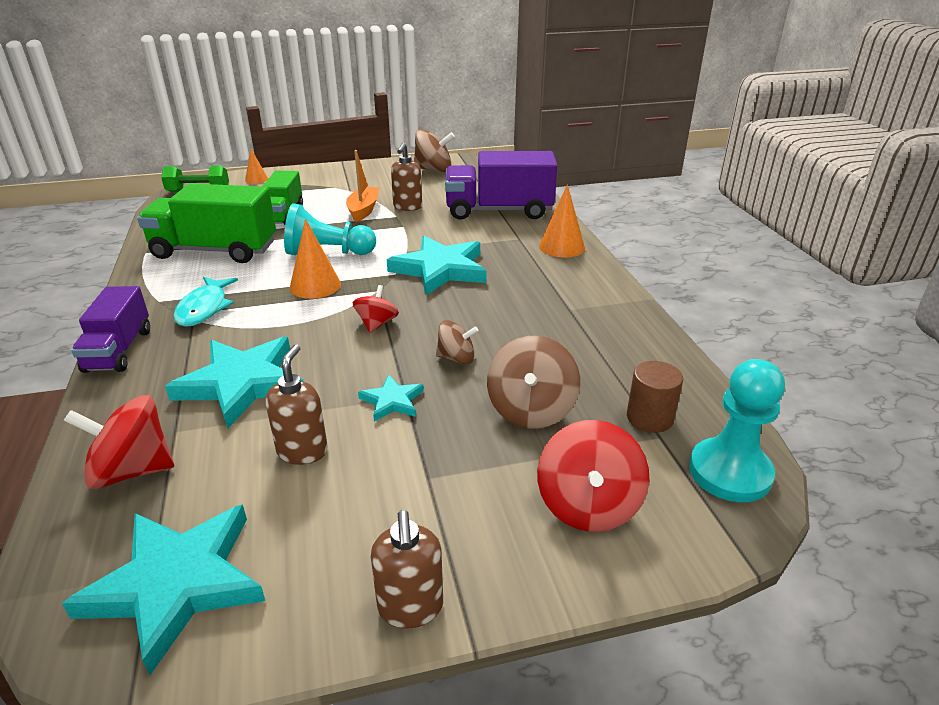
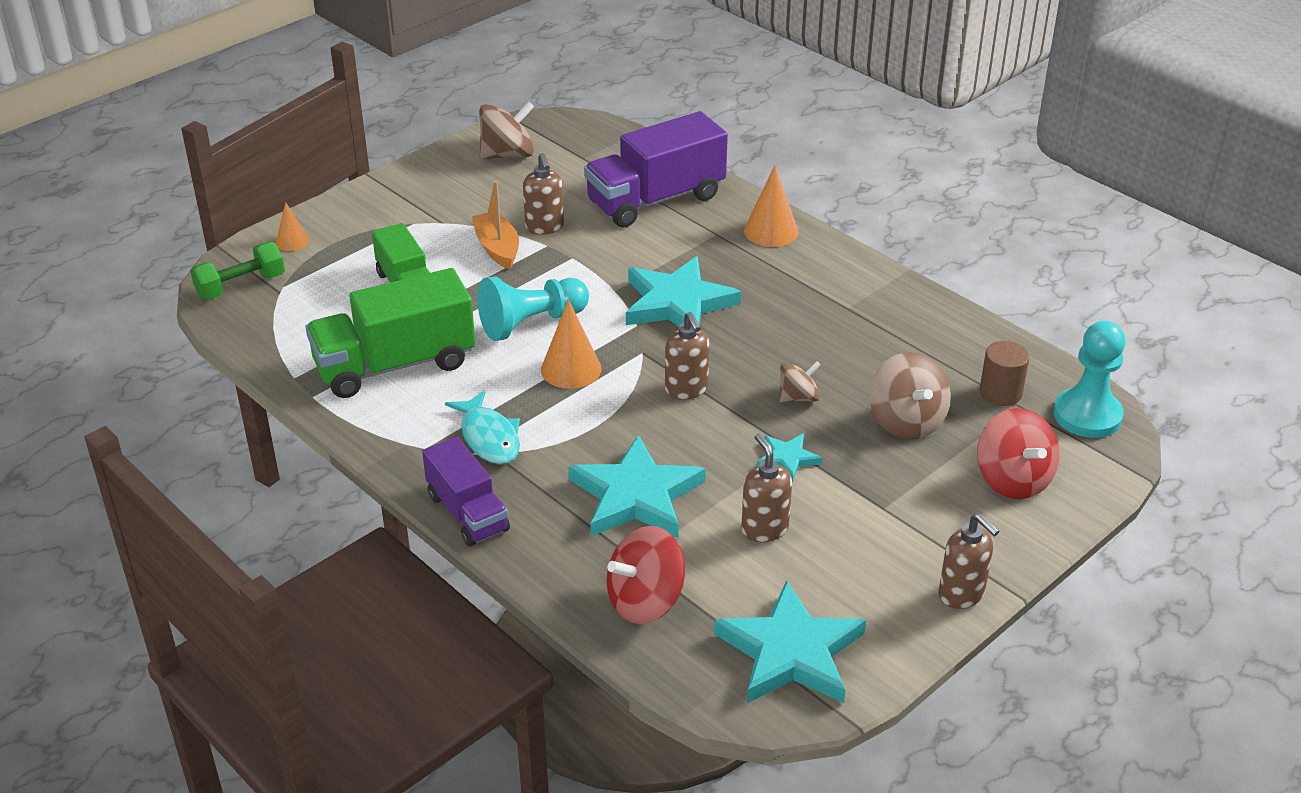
camera: 30 degrees left, 5 degrees up
(377, 324) = (686, 389): red spinning top -> brown soap dispenser

